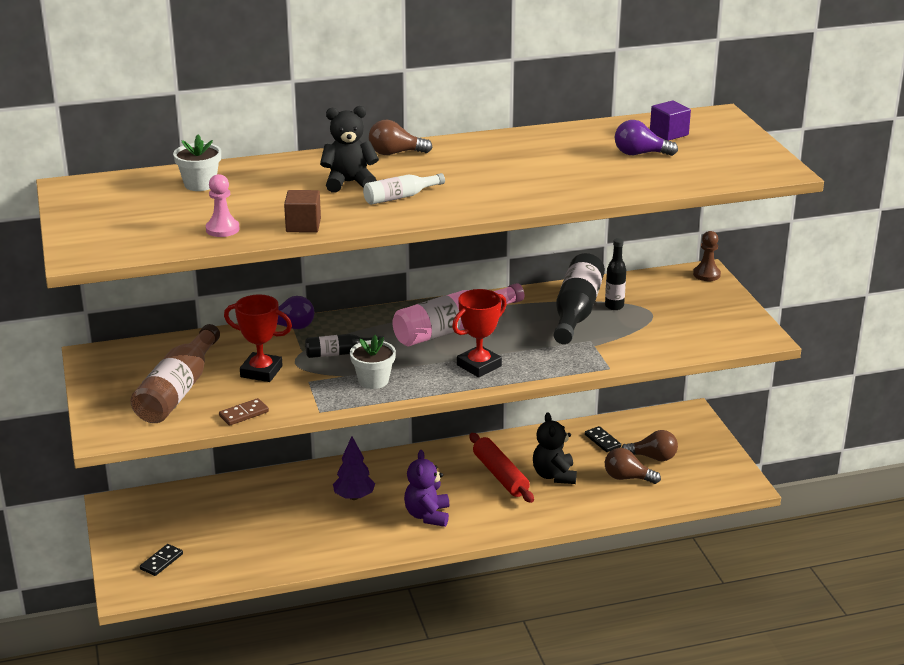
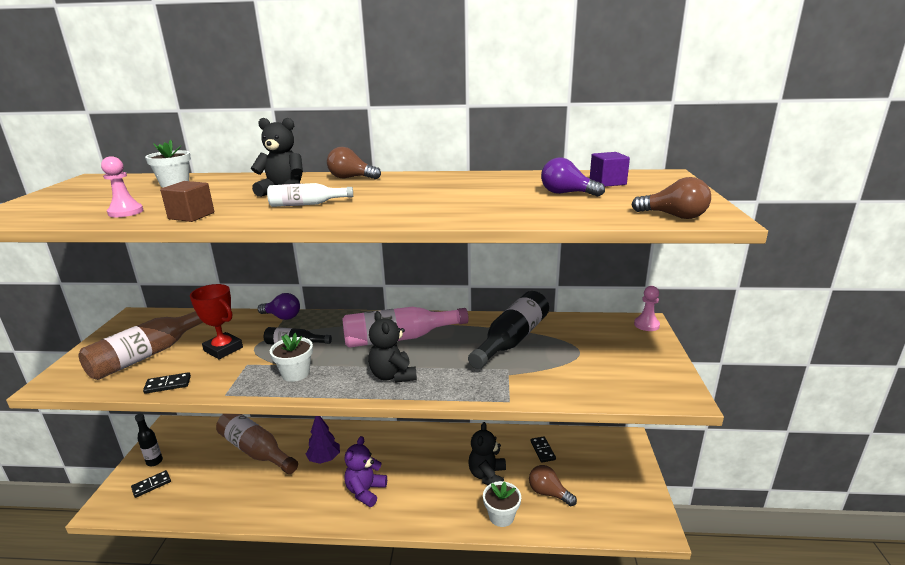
camera: 20 degrees right, 5 degrees down
(244, 414) = (168, 384): brown domino -> black domino
(259, 505) = (256, 450): none -> brown bottle
(479, 365) = (393, 376): red trophy -> black teddy bear
(500, 475) = (444, 465): red rolling pin -> none
(588, 506) = (501, 516): none -> white flower pot
(614, 306) = (548, 340): black bottle -> black bottle (154, 461)
(653, 457) = (579, 477): brown light bulb -> brown light bulb (674, 216)
(706, 274) = (646, 325): brown pawn -> pink pawn

